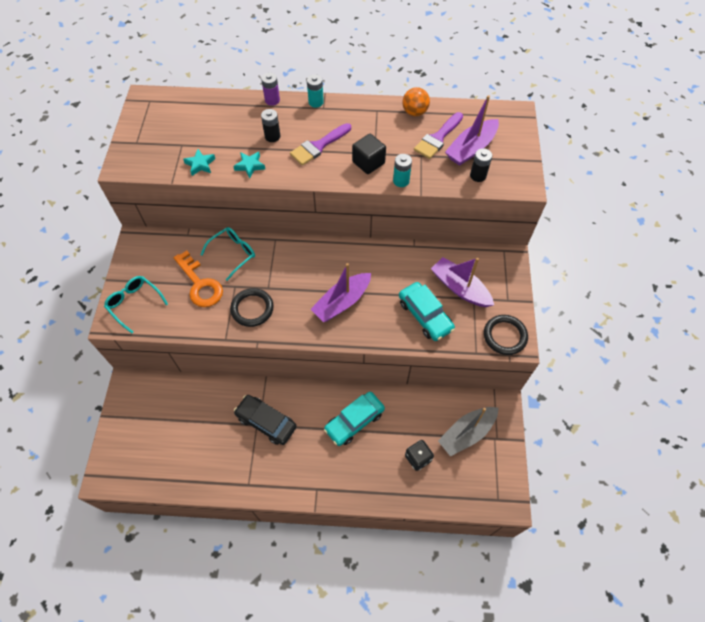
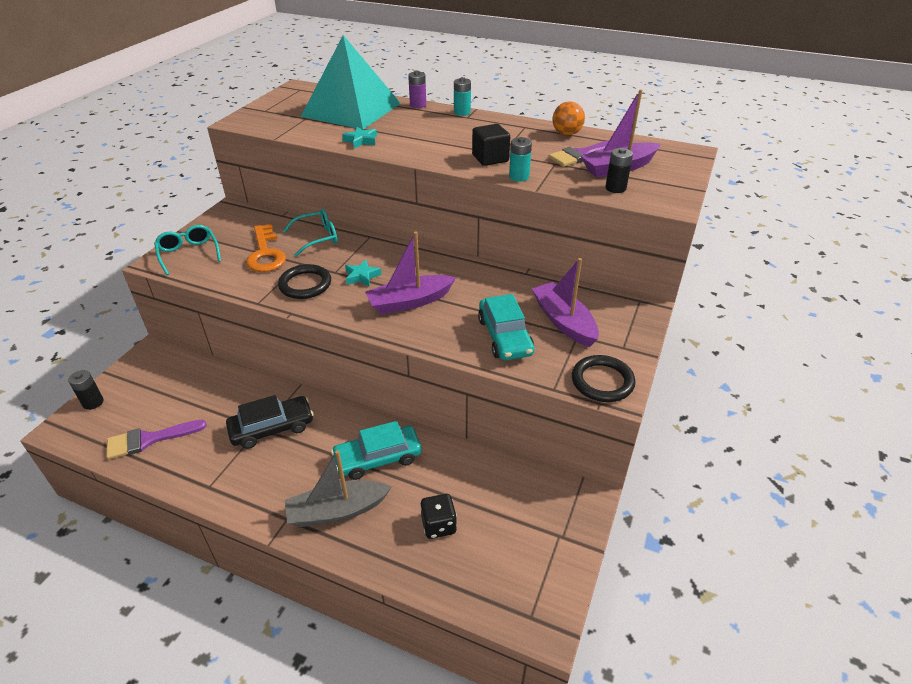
camera: 20 degrees right, 20 degrees down
(200, 164) = (312, 132): turquoise star -> turquoise star (362, 276)
(216, 121) = (351, 109): none -> turquoise pyramid
(266, 422) = (272, 428): black car -> black car turned 105 degrees clockwise
(272, 136) = (400, 126): black battery -> black battery (93, 402)
(318, 146) = (443, 139): purple brush -> purple brush (149, 440)
(466, 433) = (521, 517): grey boat -> grey boat (337, 511)

